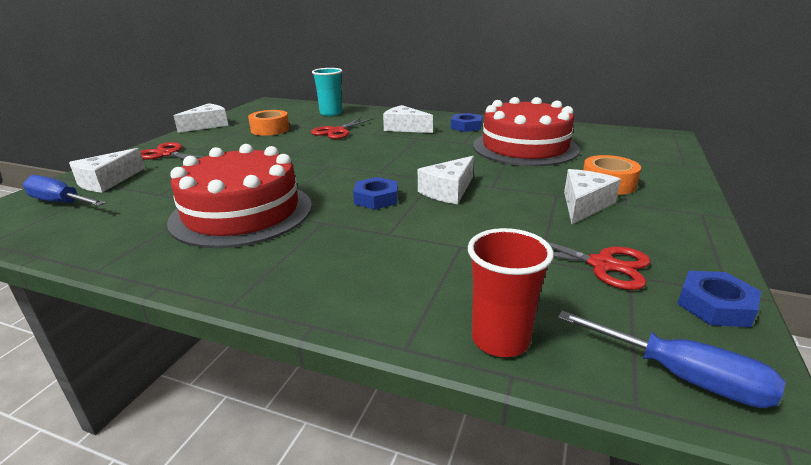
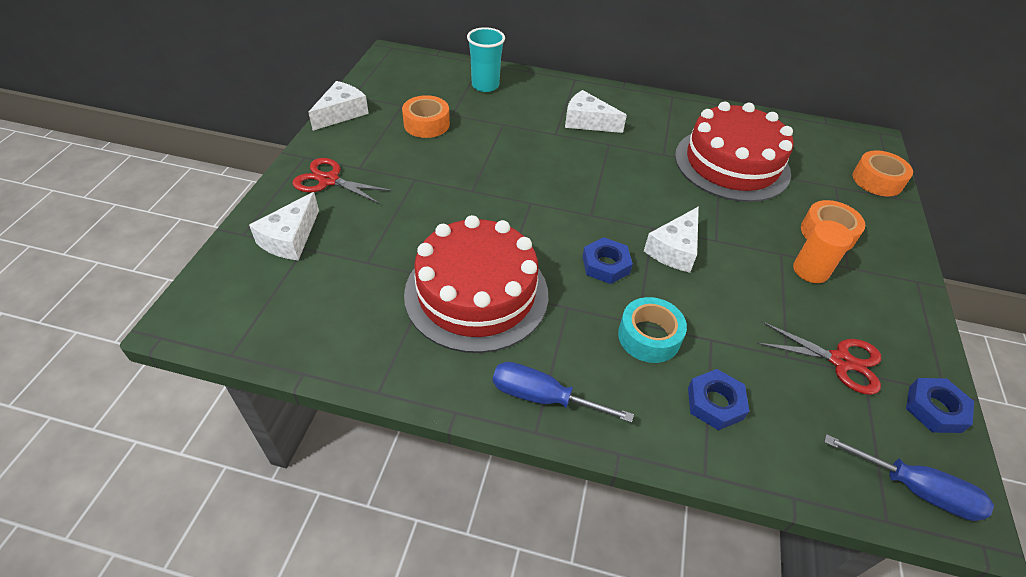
camera: 10 degrees left, 20 degrees up
(60, 202) = (262, 281): blue screwdriver -> blue screwdriver (542, 397)
(337, 131) = (510, 129): red scissors -> none
(394, 242) = (649, 337): none -> turquoise tape
(466, 126) = (657, 119): blue nut -> blue nut (715, 403)
(500, 340) = (777, 460): red cup -> none
(584, 205) = (810, 270): white cheese -> orange cylinder
(666, 156) = (877, 180): none -> orange tape

